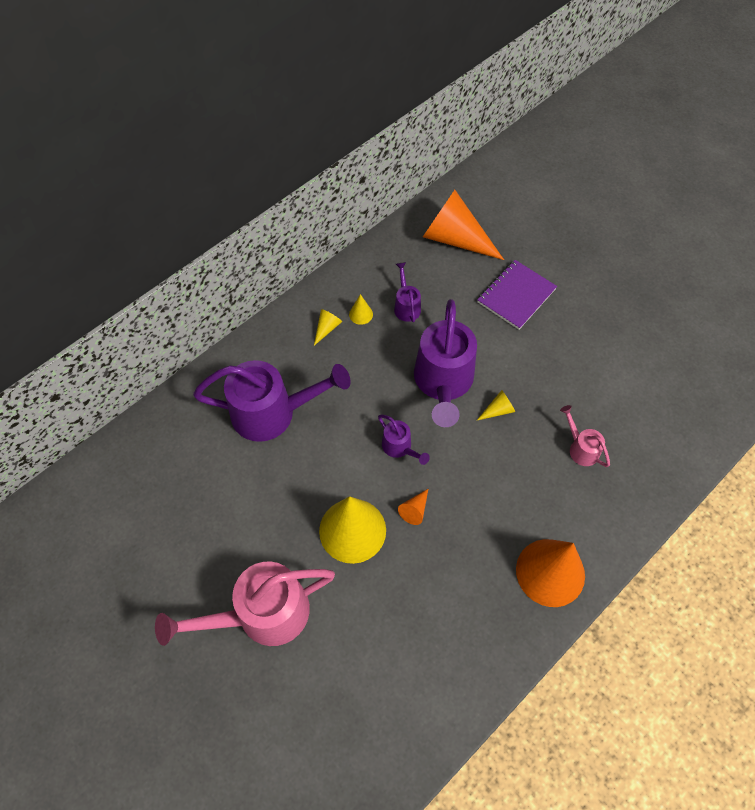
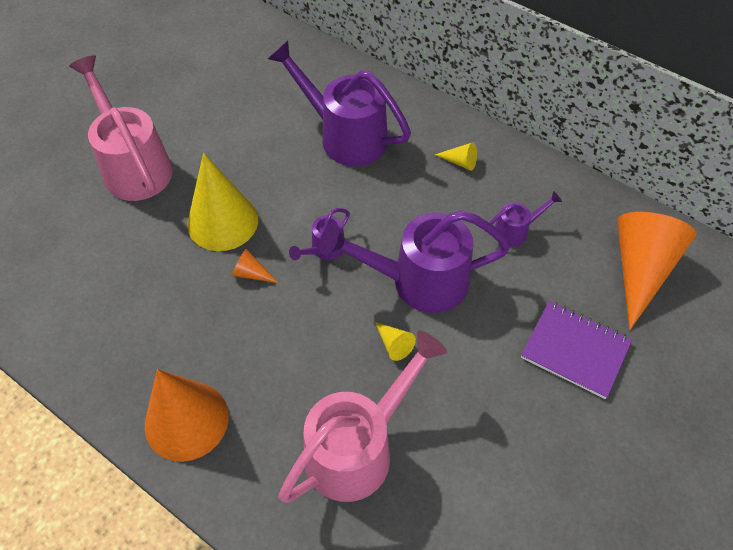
camera: 80 degrees right, 5 degrees down
(273, 413) = (345, 136): purple watering can -> purple watering can turned 135 degrees clockwise
(361, 314) = (489, 189): yellow cone -> none
(580, 448) = (358, 447): pink watering can -> pink watering can, size x2.15

